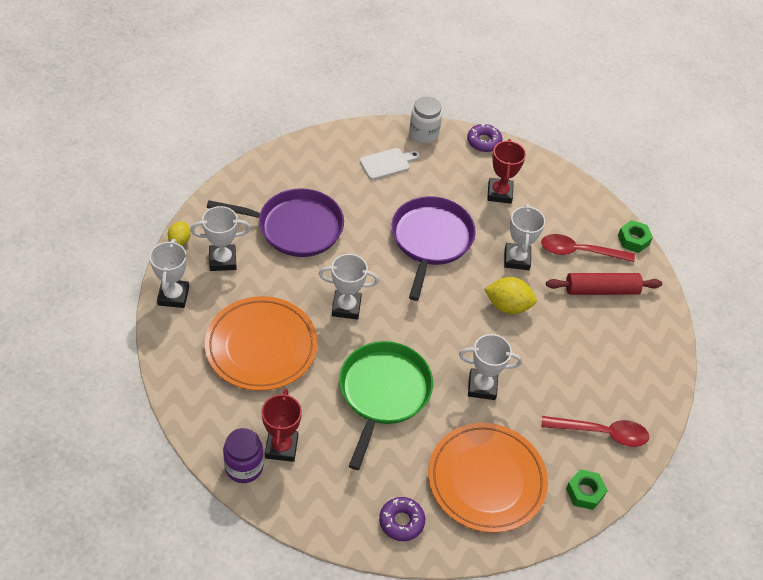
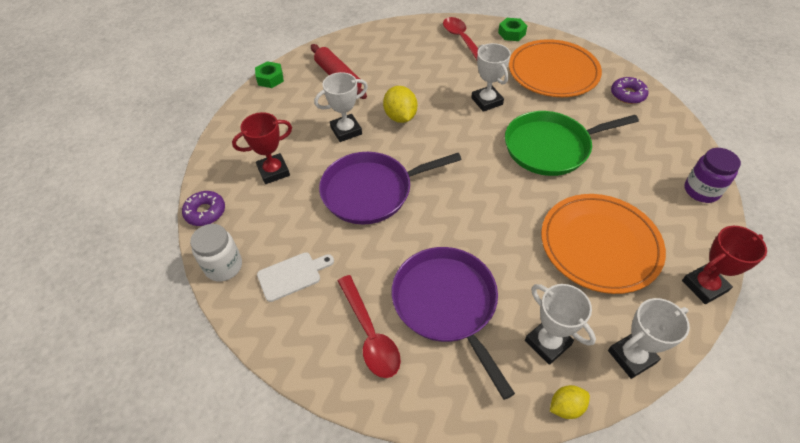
camera: 115 degrees left, 0 degrees up
(281, 447) = (660, 179): red trophy -> red trophy (704, 286)
(346, 307) = (499, 210): white trophy -> none
(387, 163) = (292, 275): white cutting board -> white cutting board turned 120 degrees clockwise
(579, 252) = (307, 101): red spoon -> red spoon (370, 334)

